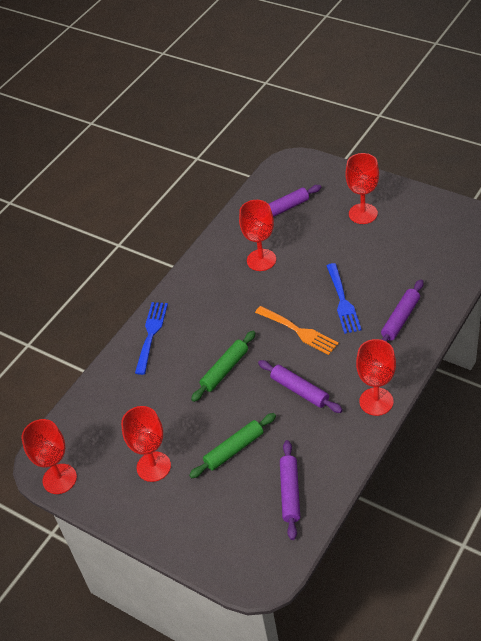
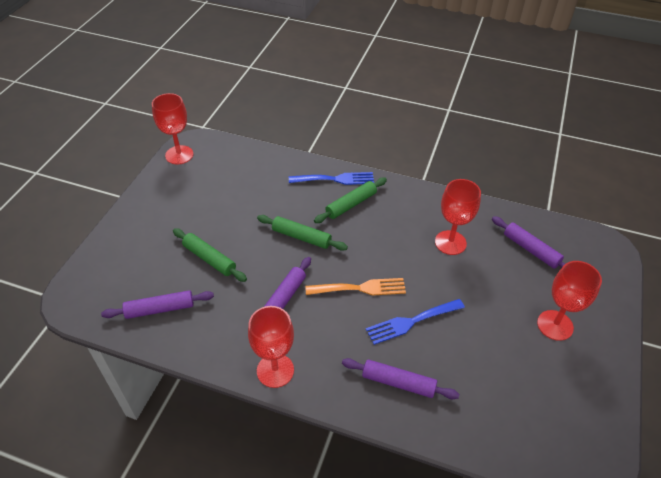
camera: 70 degrees right, 0 degrees up
(153, 466) = (190, 207): red goblet -> none
(191, 326) = (351, 204): none -> green rolling pin
(299, 331) = (360, 288): orange fork -> orange fork turned 120 degrees counterclockwise

